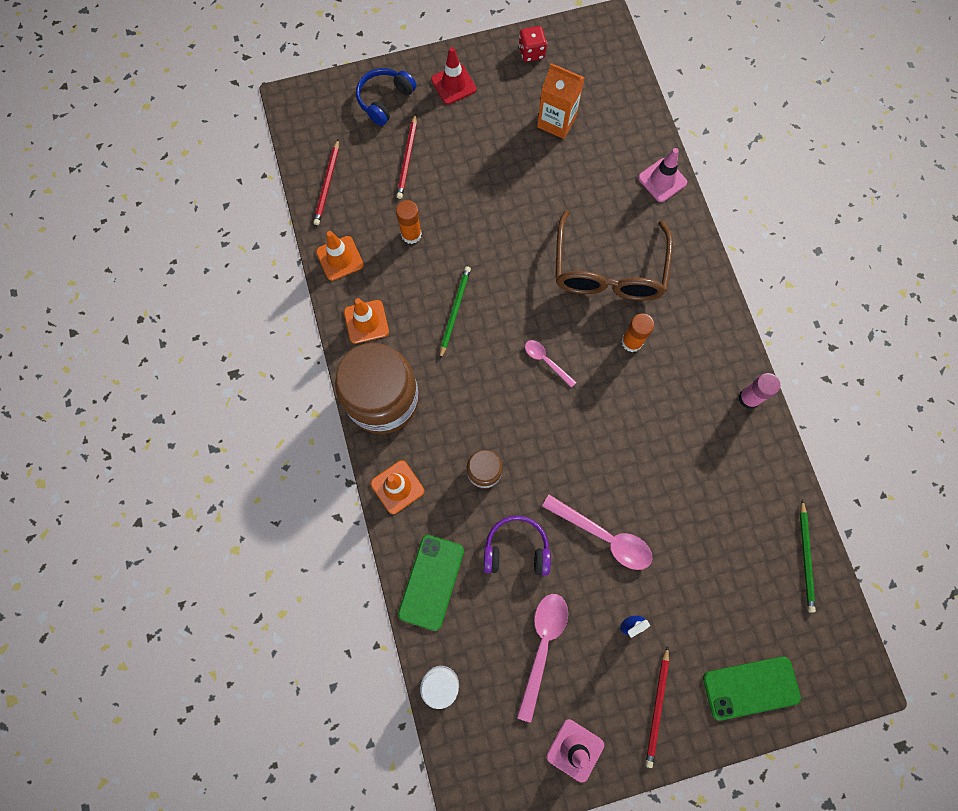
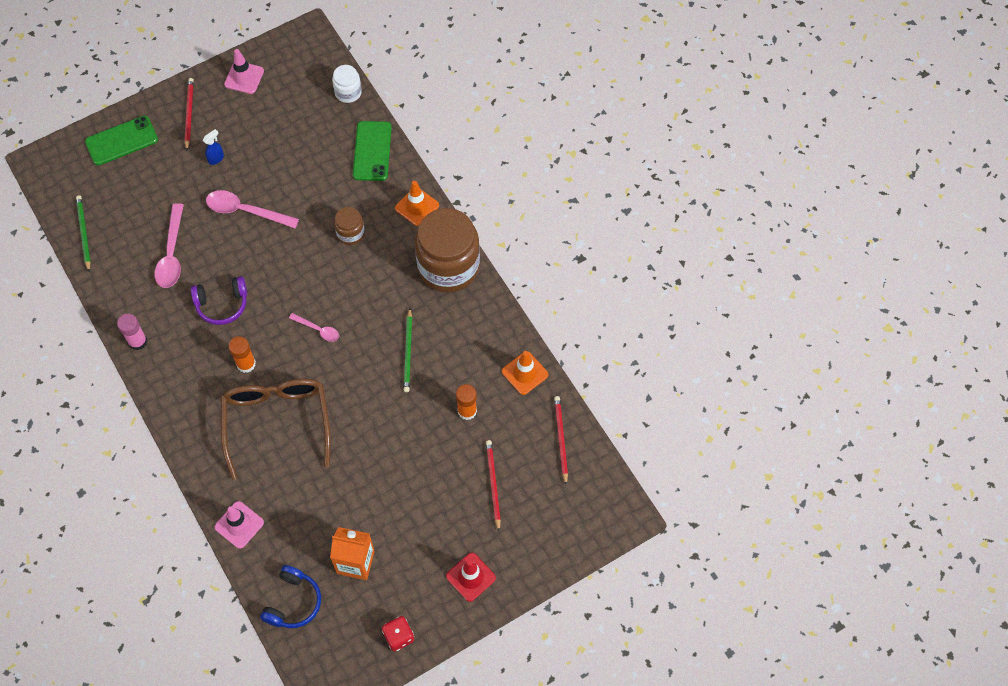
camera: 165 degrees right, 10 degrees down
(366, 322) = (483, 324): orange traffic cone -> none
(385, 100) = (535, 541): blue headphones -> blue headphones (293, 602)
(516, 549) = (312, 187): purple headphones -> purple headphones (222, 304)
(542, 646) = (279, 131): pink spoon -> pink spoon (172, 254)

